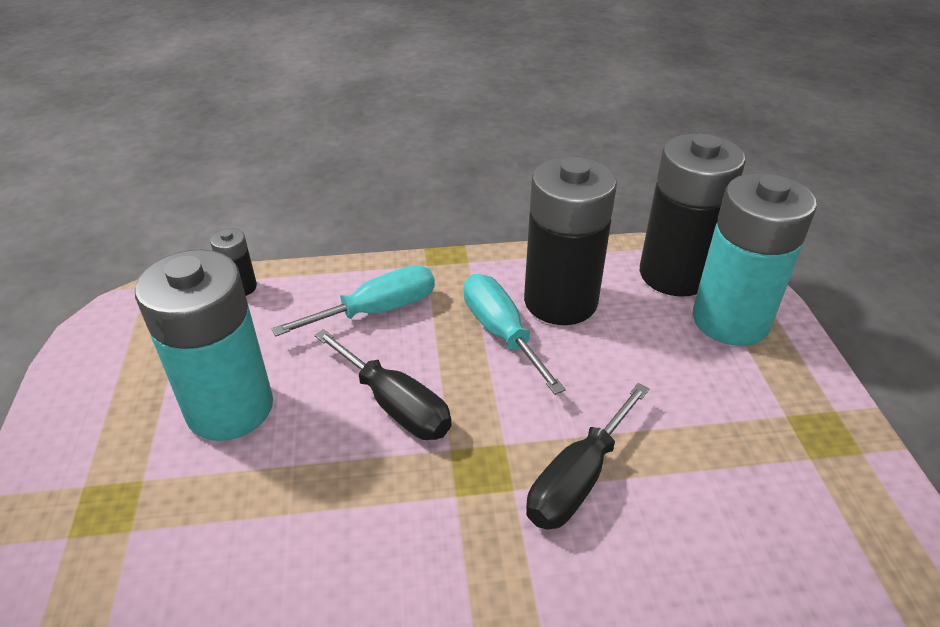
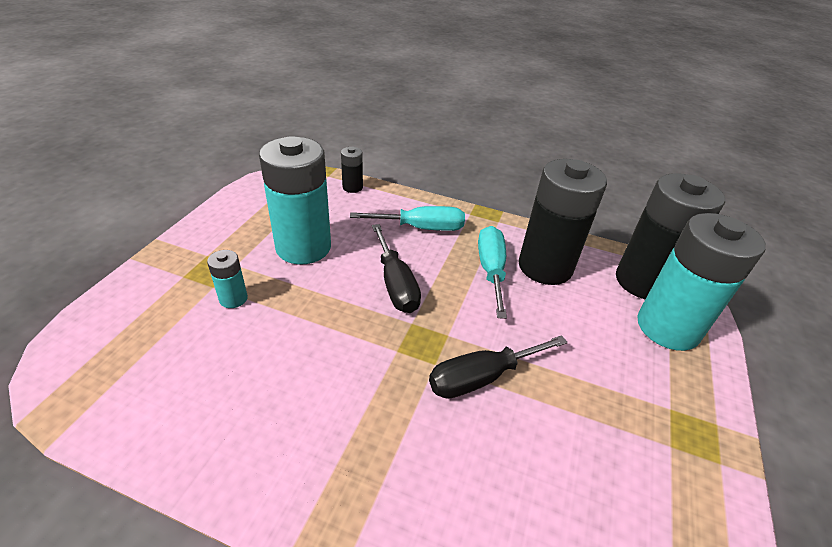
camera: 25 degrees right, 0 degrees up
(177, 533) = (233, 299): none -> turquoise battery

